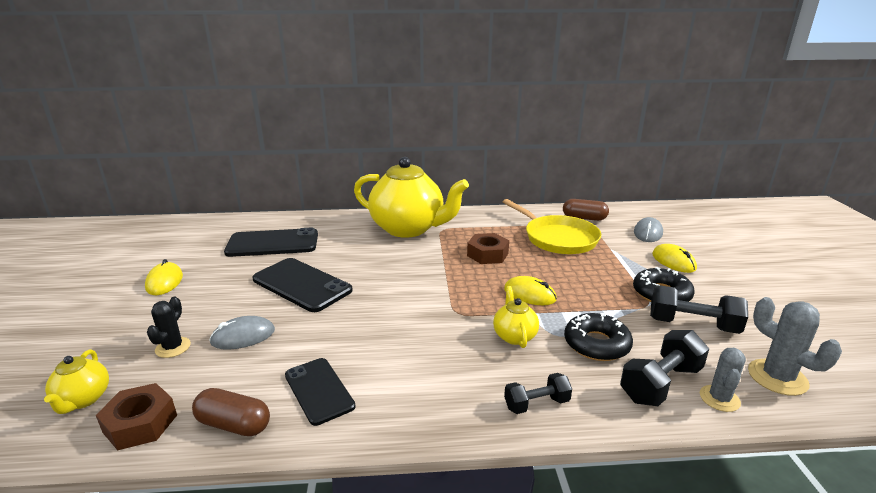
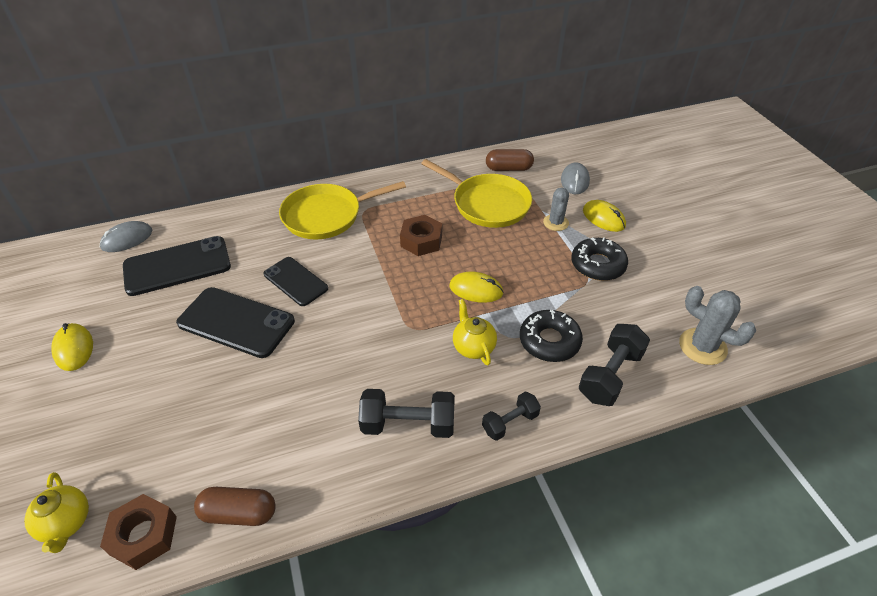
camera: 15 degrees left, 20 degrees up
(173, 347) = (130, 437): black cactus -> none
(243, 336) = (201, 406): grey mouse -> grey mouse (127, 239)
(319, 390) = (306, 454): black phone -> black phone (295, 281)
(409, 229) = (326, 216): yellow teapot -> yellow pan
(692, 325) = (629, 299): black dumbbell -> black dumbbell (408, 424)
(719, 398) = (659, 381): grey cactus -> grey cactus (555, 223)

